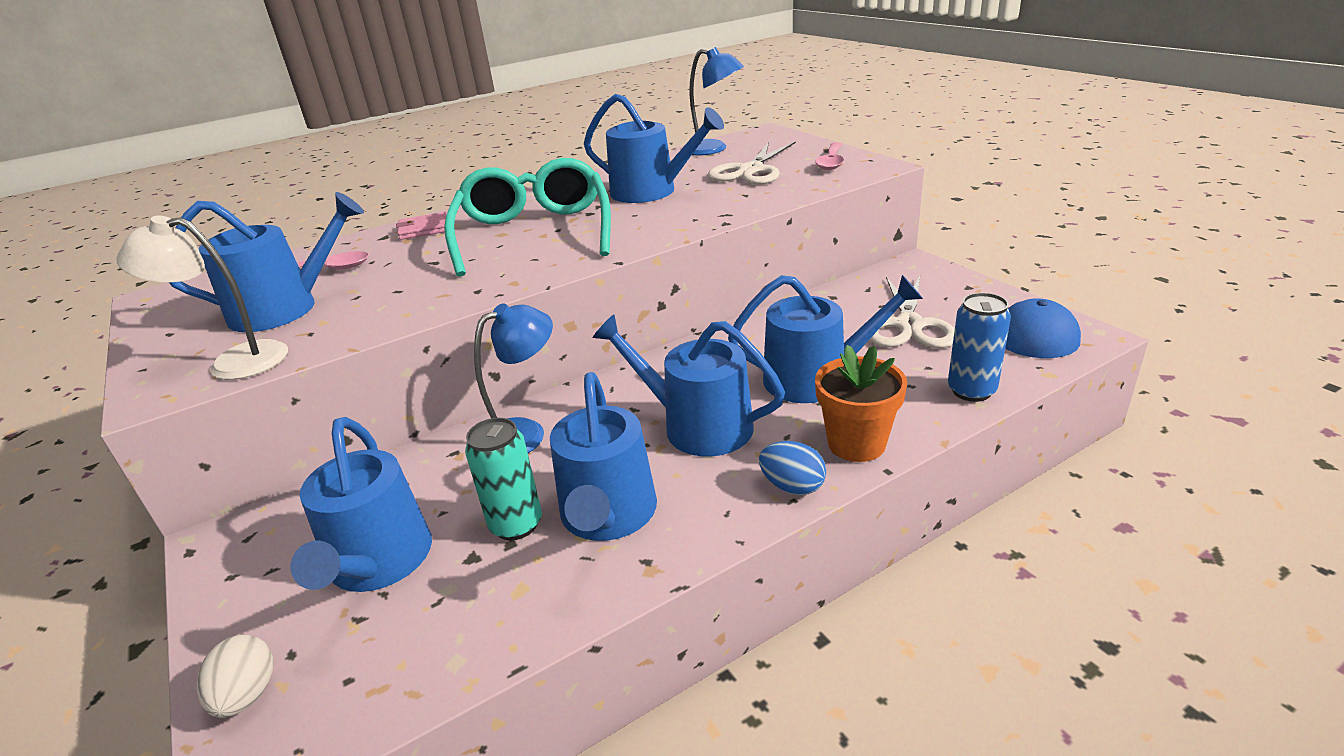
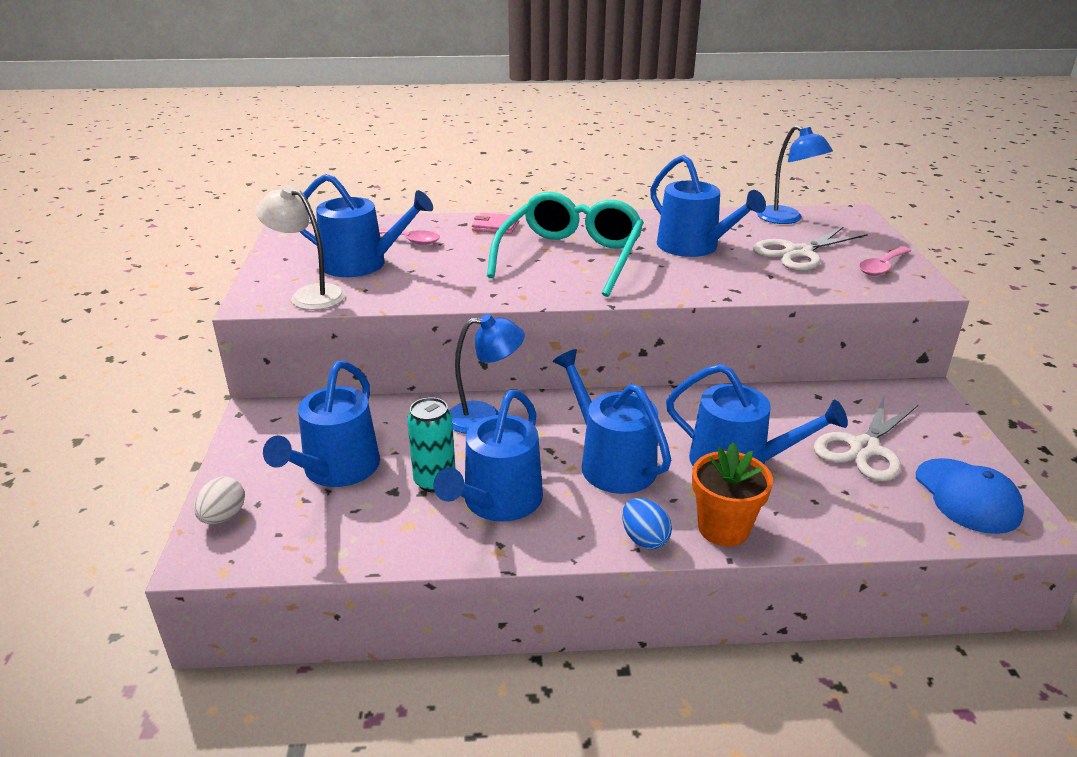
camera: 25 degrees right, 0 degrees up
(971, 391) = (864, 527): blue can -> none

